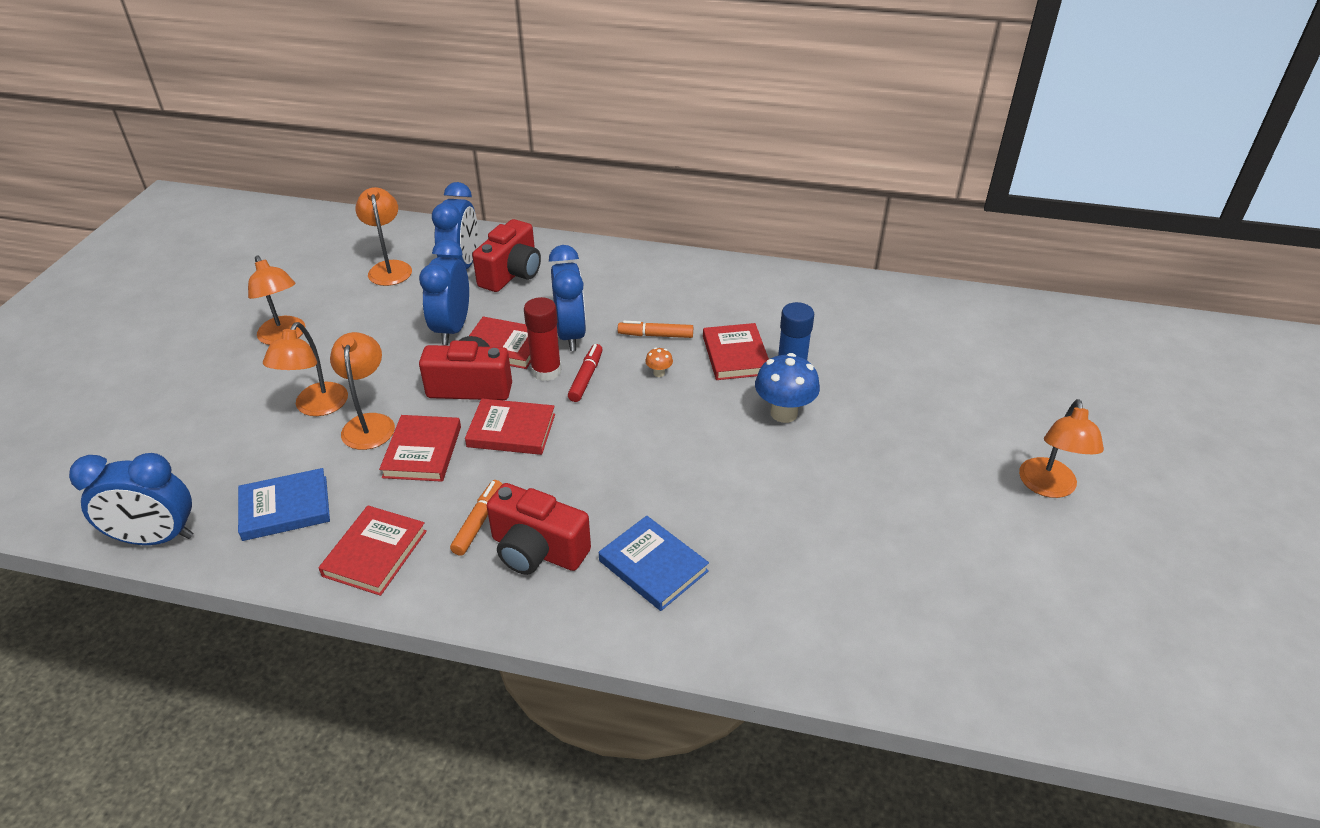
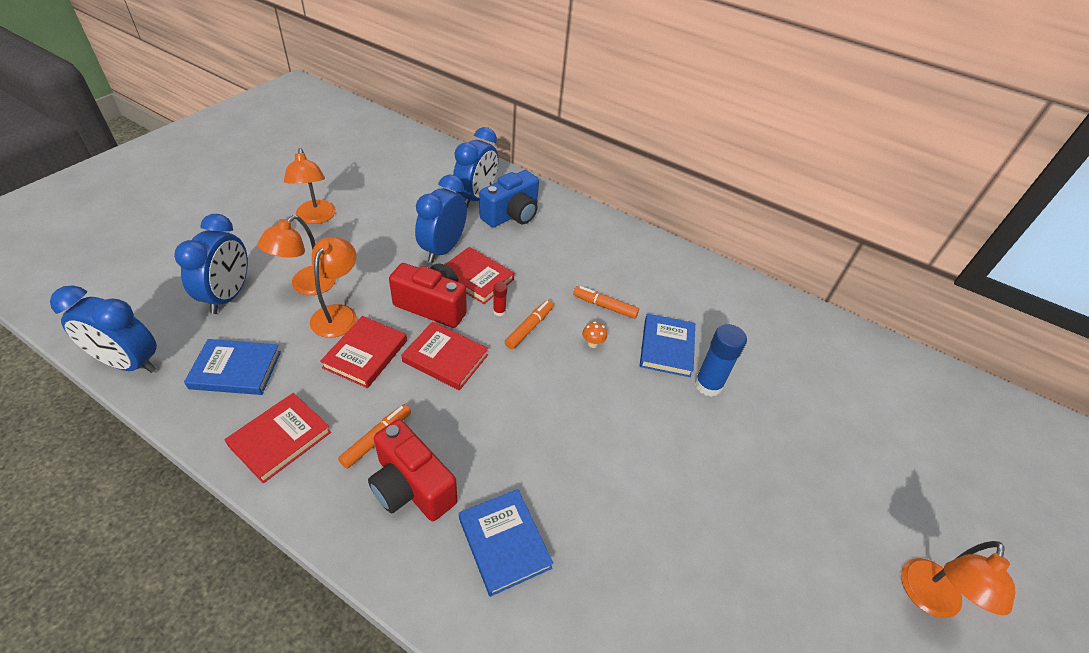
camera: 15 degrees right, 5 degrees up
(389, 268) = (421, 183): orange lamp -> none
(512, 274) = (512, 215): red camera -> blue camera
(546, 371) = (499, 311): red glue stick -> red glue stick, size x0.49
(571, 334) = (534, 284): blue clock -> blue clock (228, 296)
(586, 377) = (529, 328): red marker -> orange marker
(735, 355) = (666, 347): red book -> blue book
(784, 413) = (688, 421): blue mushroom -> none

